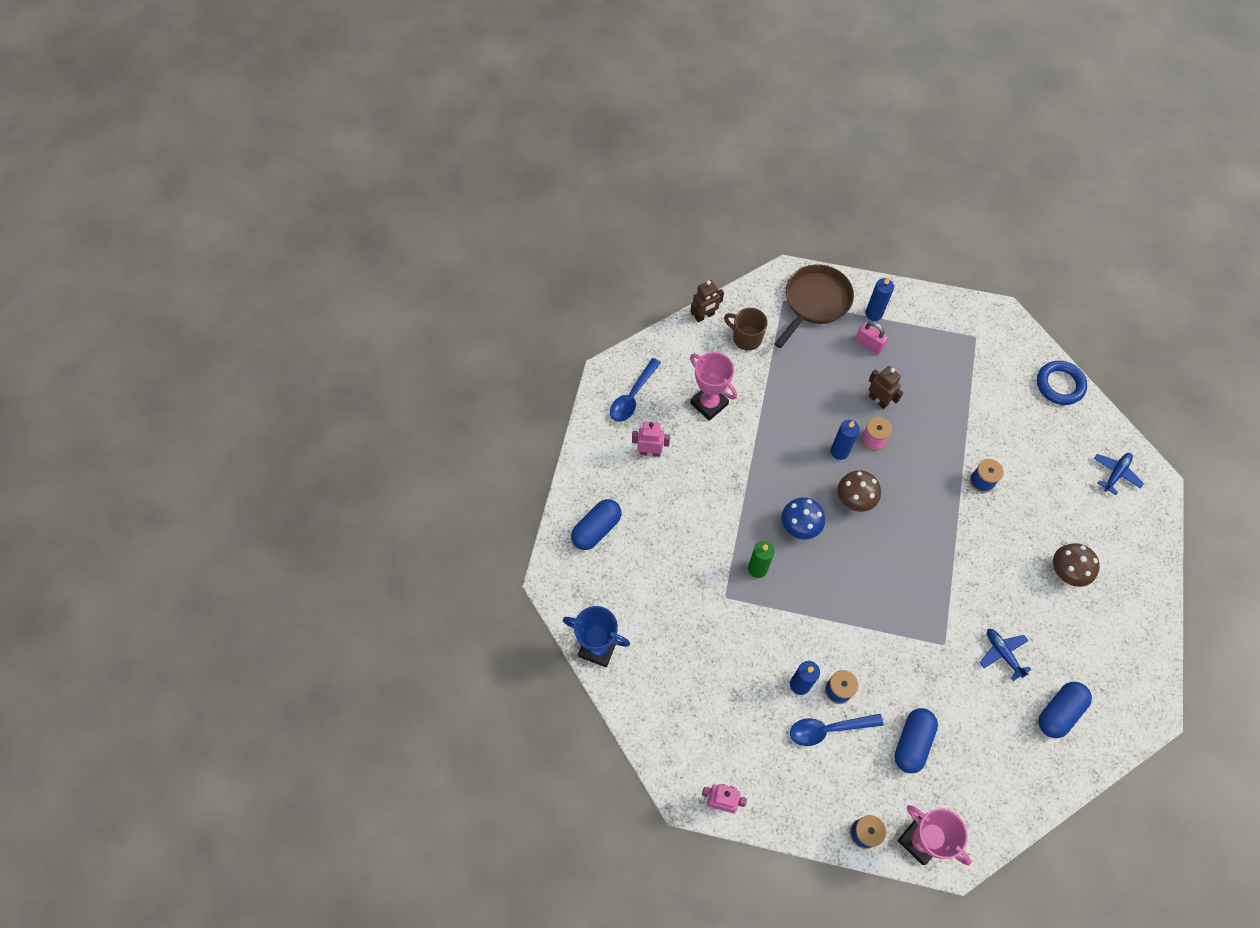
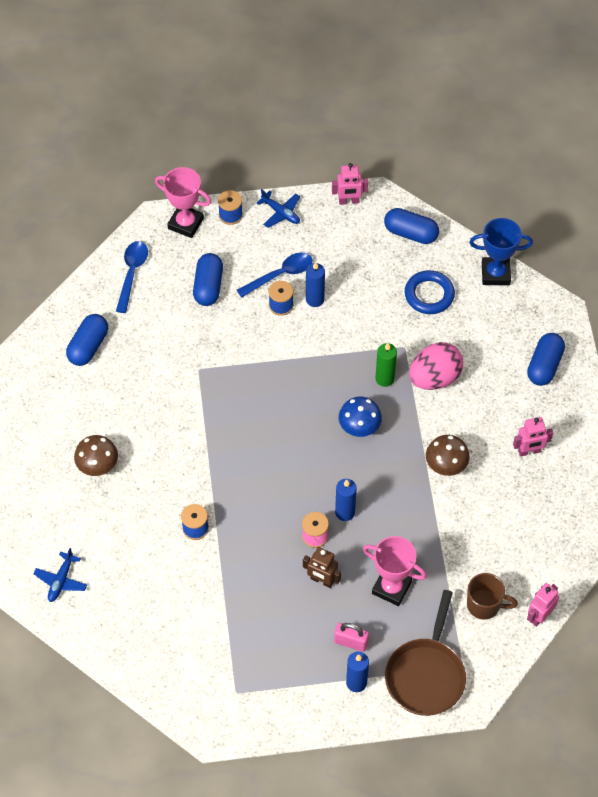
camera: 160 degrees right, 5 degrees down
(632, 396) = (572, 501): blue spoon -> blue spoon (132, 273)
(667, 732) = (411, 233): none -> blue capsule
(704, 316) = (539, 616): brown robot -> pink robot
(708, 553) = (434, 378): none -> pink egg
(709, 404) = (493, 519): pink trophy -> pink trophy (391, 587)
(854, 500) = (315, 469): brown mushroom -> brown mushroom (446, 466)
(1002, 654) = (145, 377): blue plane -> blue plane (281, 213)
(1059, 385) = (132, 663): blue ring -> blue ring (429, 295)

